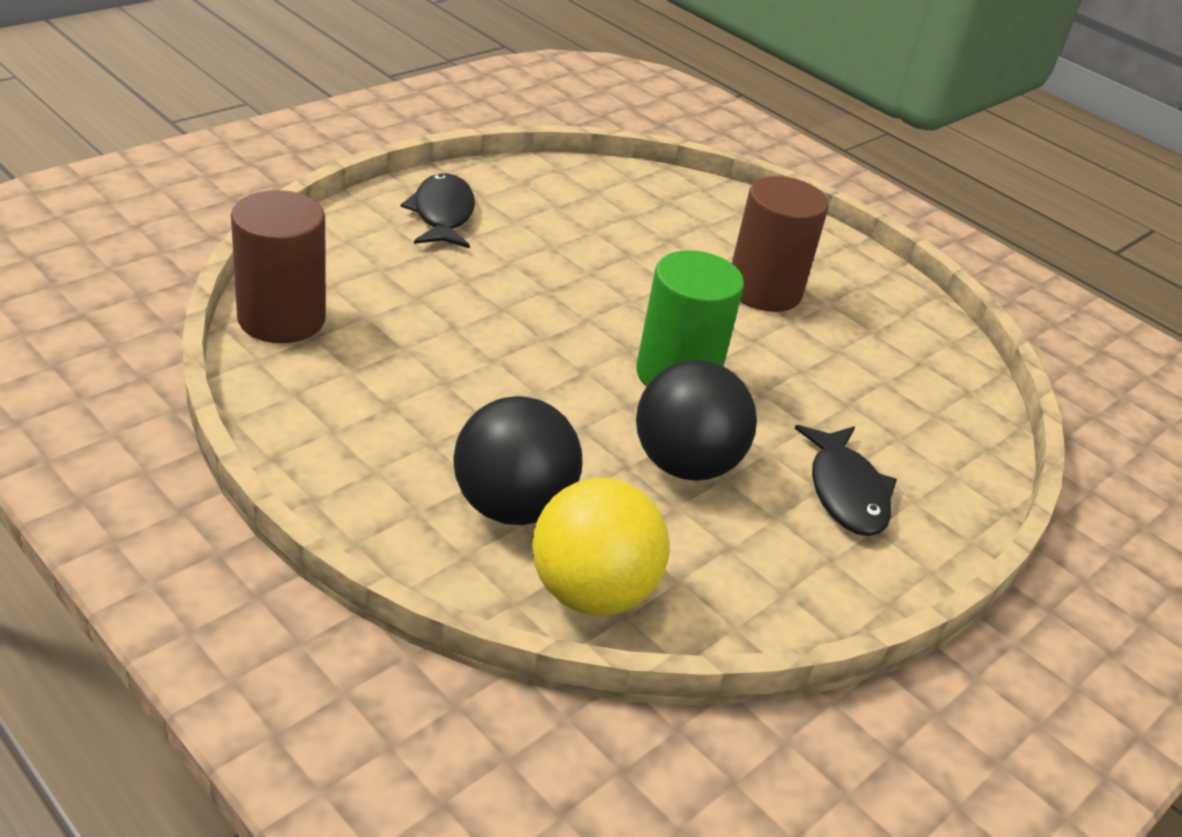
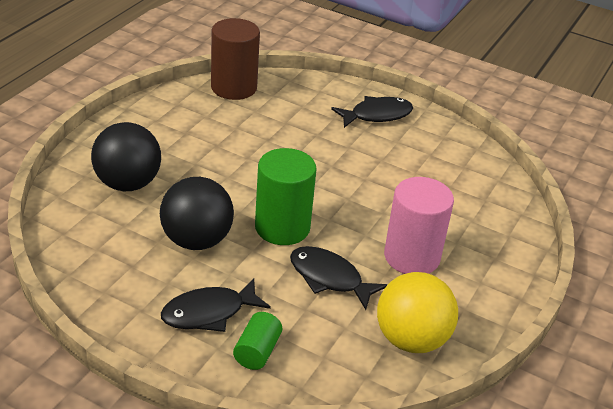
camera: 75 degrees right, 0 degrees up
(591, 592) = (75, 219): yellow ball -> yellow ball (411, 339)
(764, 290) = (412, 257): brown cylinder -> pink cylinder
(792, 366) = (329, 278): none -> black fish
(923, 467) = (257, 351): none -> green cylinder

